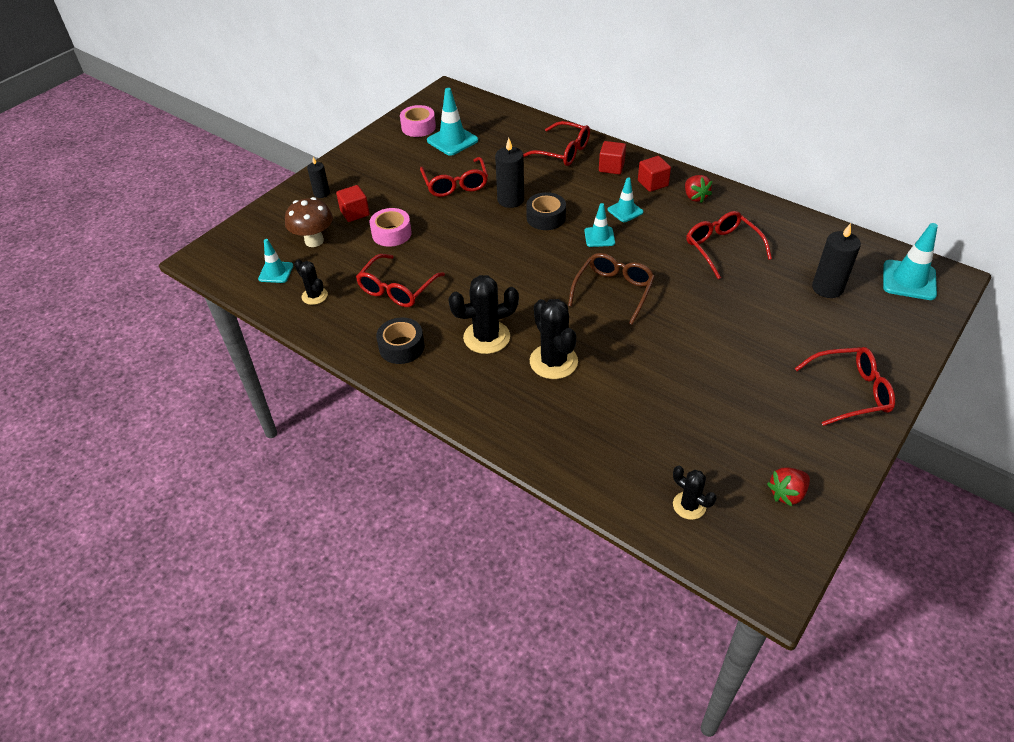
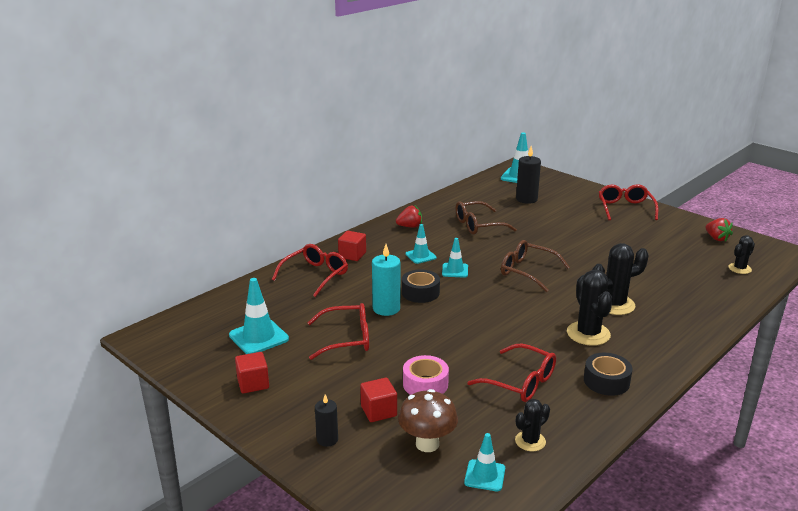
camera: 85 degrees left, 20 degrees down
(418, 127) = (215, 360): pink tape -> none
(510, 200) = (386, 308): black candle -> turquoise candle
(652, 183) = (384, 240): red cube -> red cube (253, 383)
(722, 249) = (479, 225): red glasses -> brown glasses

